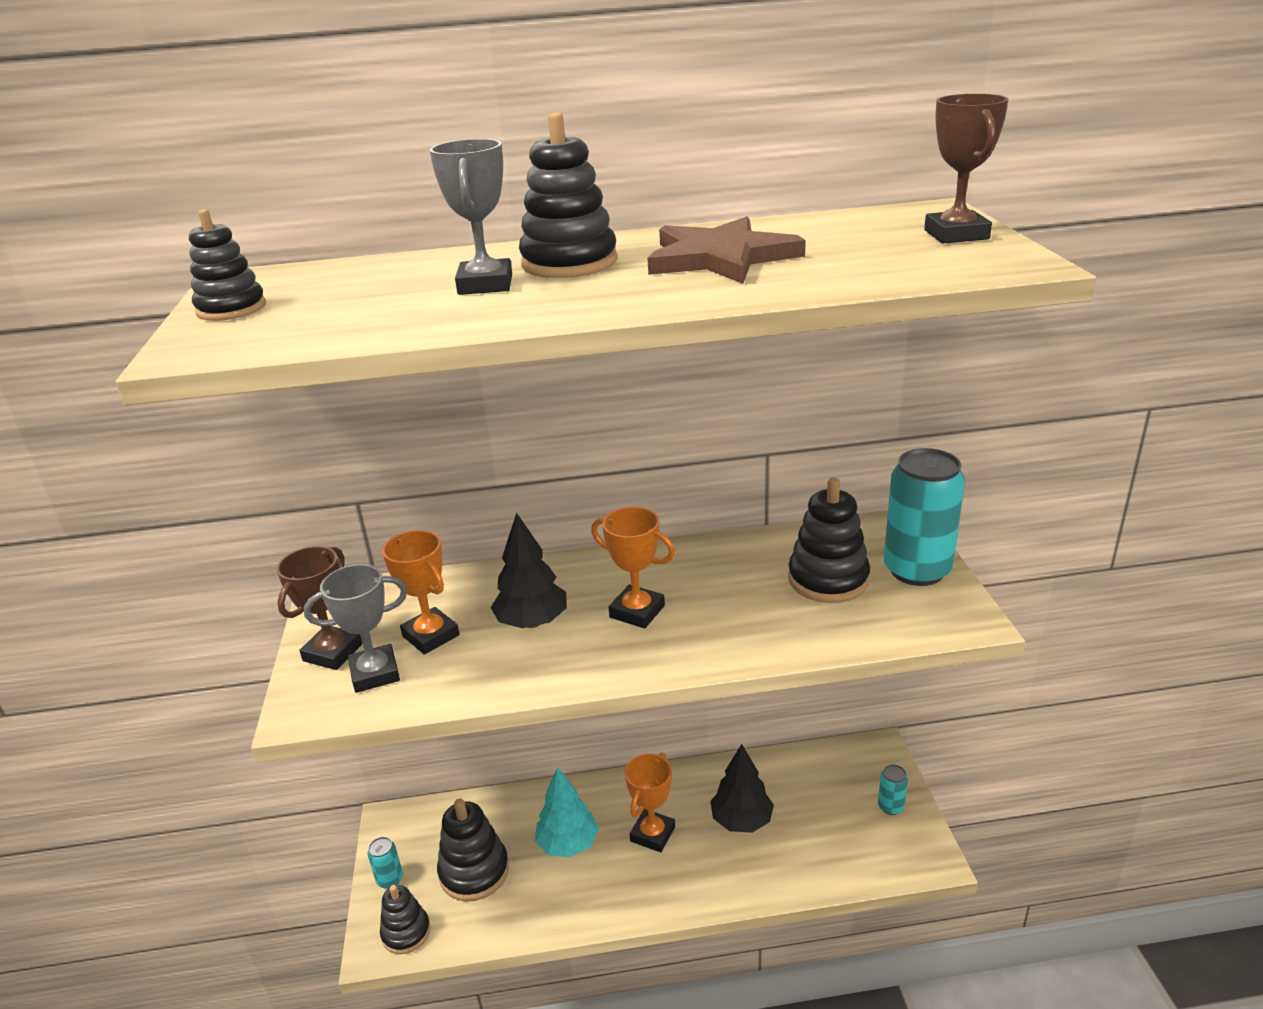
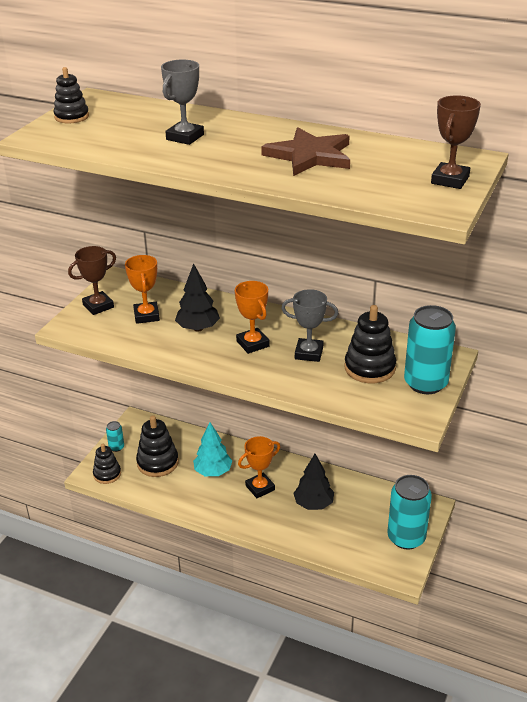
camera: 30 degrees right, 5 degrees up
(375, 673) = (108, 323): grey trophy -> grey trophy (309, 353)
(569, 263) = (238, 135): black stacking toy -> none
(890, 806) = (406, 537): turquoise can -> turquoise can, size x2.18

